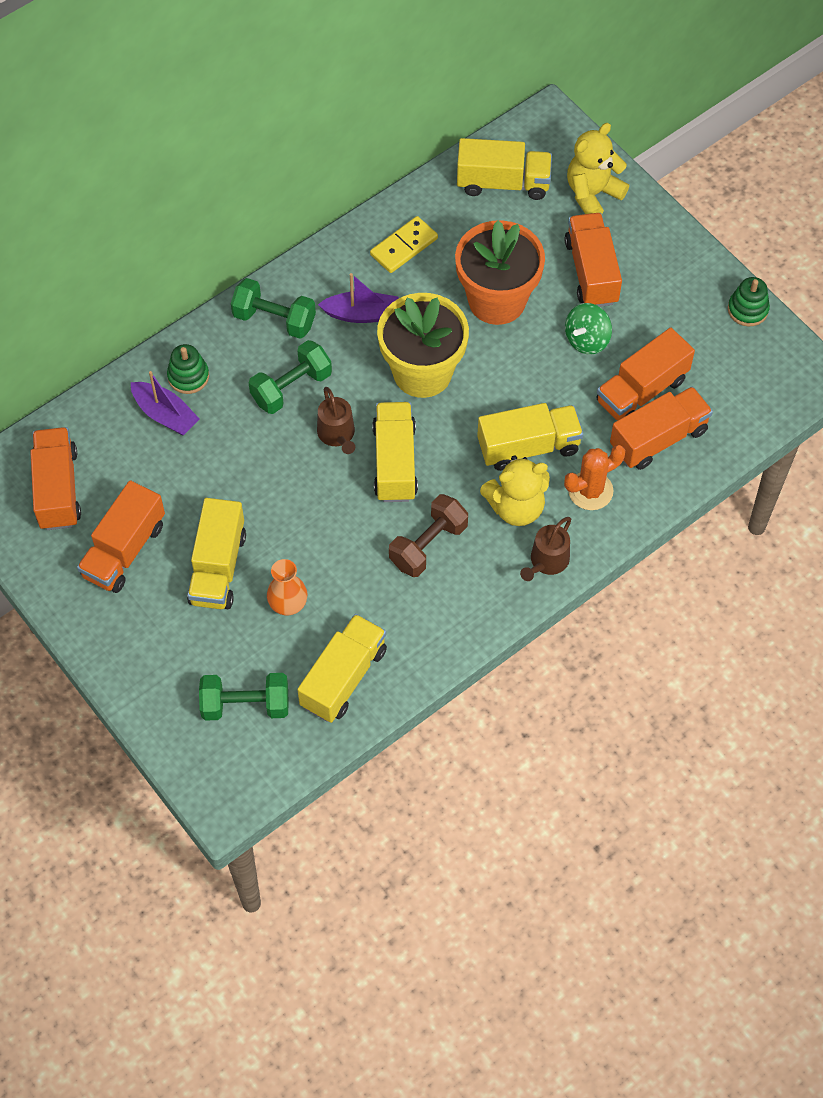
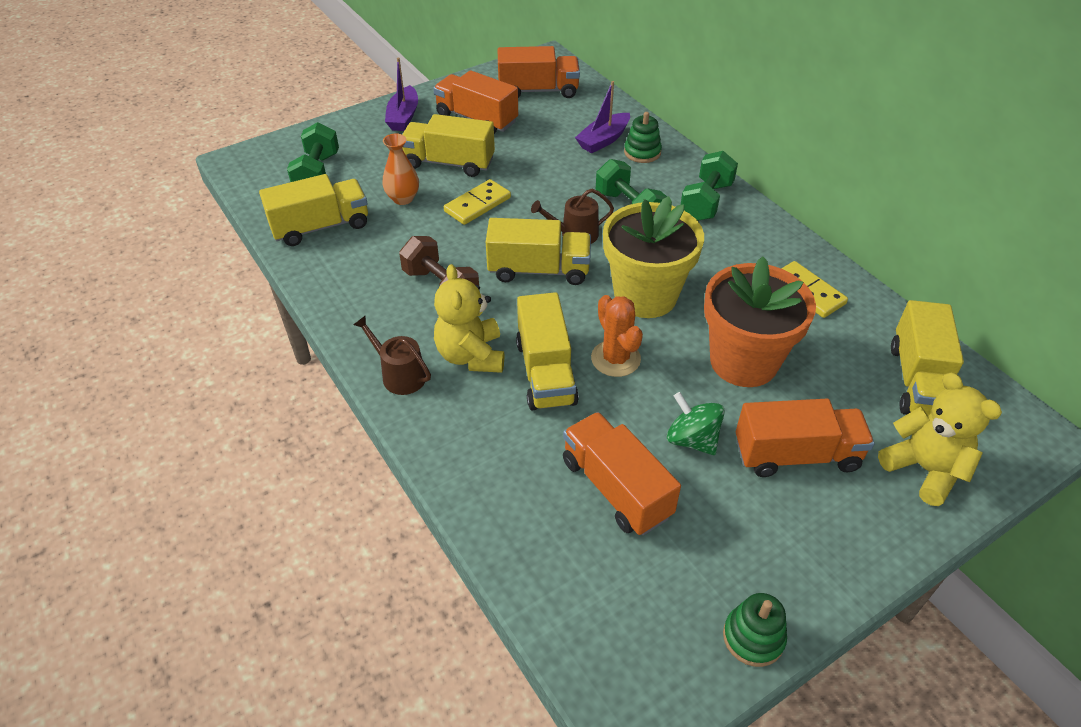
camera: 95 degrees right, 15 degrees down
(294, 529) = (477, 204): none -> yellow domino
(343, 677) = (321, 227): yellow truck -> yellow truck turned 60 degrees counterclockwise
(362, 314) = (716, 257): purple boat -> purple boat (403, 117)
(590, 491) = (480, 421): orange cactus -> orange cactus (615, 358)
(658, 438) = (544, 497): orange truck -> none

